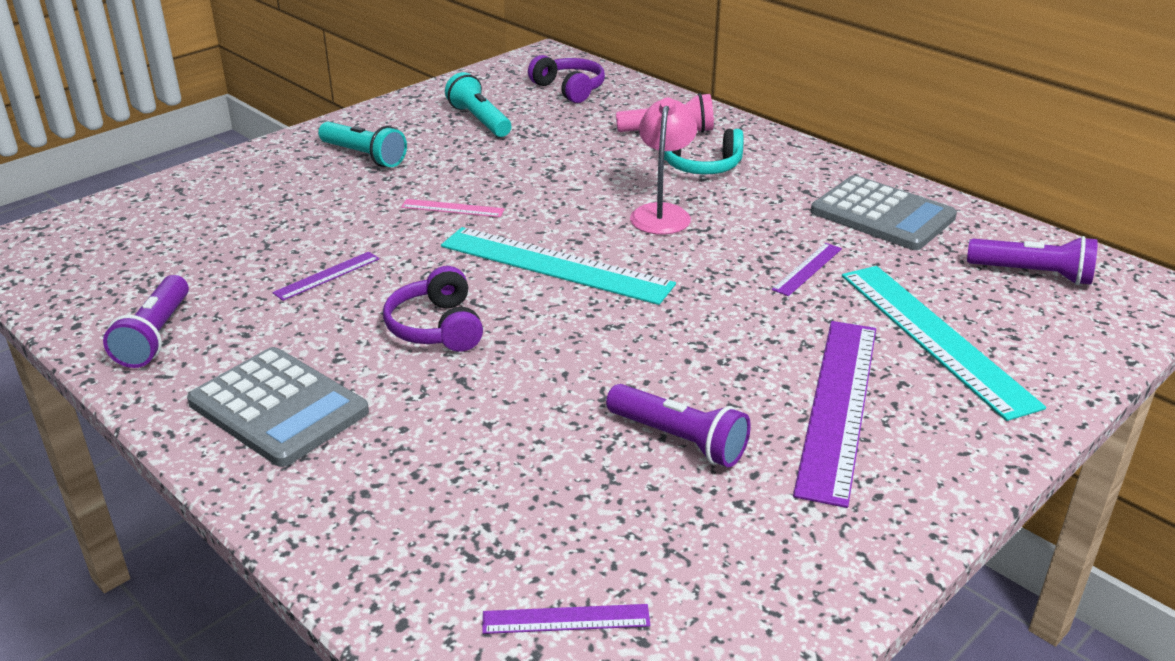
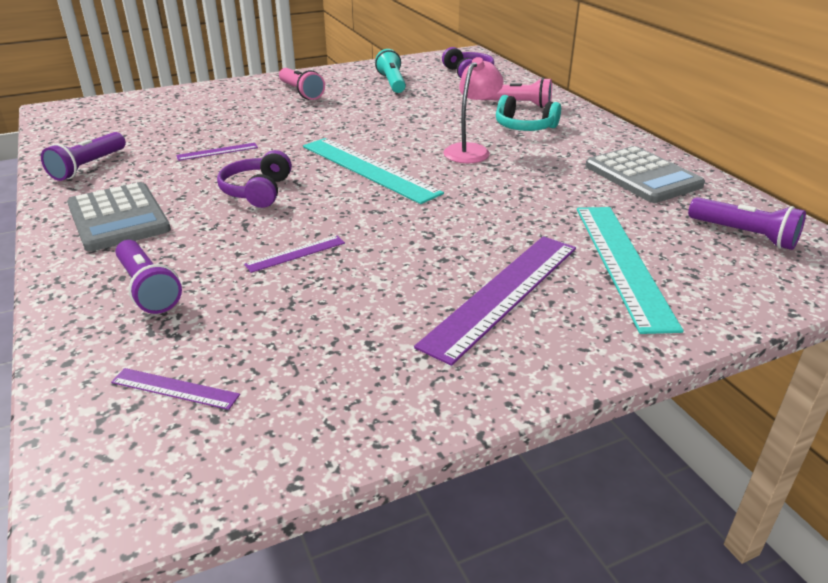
camera: 20 degrees right, 0 degrees up
(364, 156) = (301, 92): turquoise flashlight -> pink flashlight
(452, 208) = (330, 127): pink ruler -> none
(679, 440) = (360, 291): purple flashlight -> purple flashlight (148, 289)
(807, 269) = (553, 200): purple ruler -> purple ruler (295, 254)

